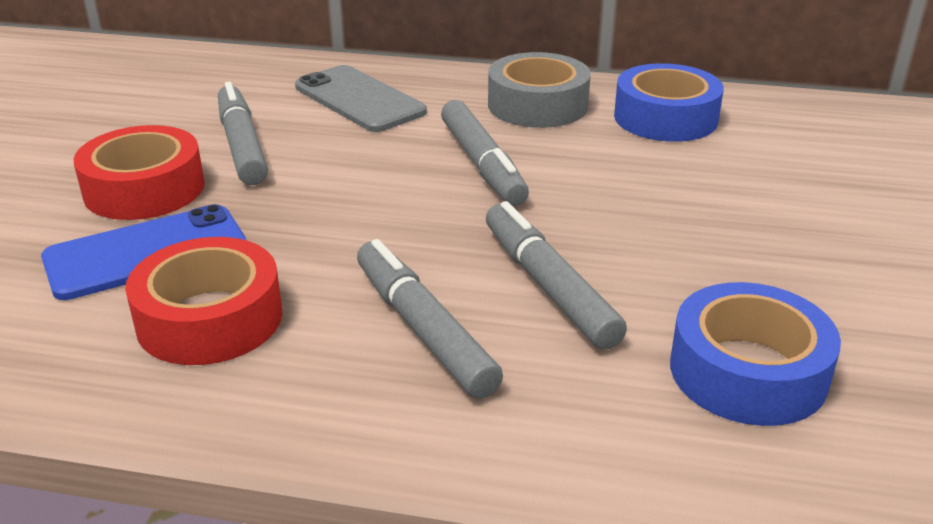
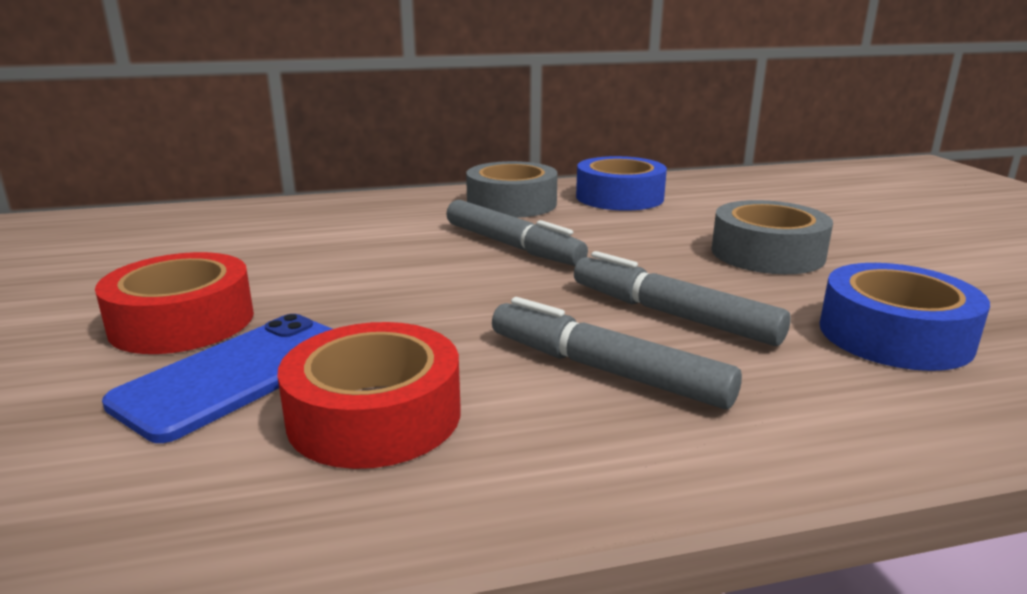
camera: 25 degrees left, 10 degrees down
(242, 145) = (262, 270): grey marker -> none
(359, 99) = (349, 221): grey phone -> none
(741, 235) = (767, 253): none -> grey tape

